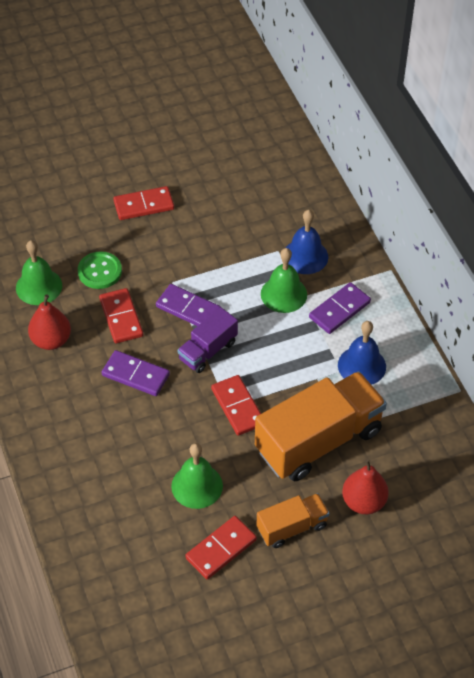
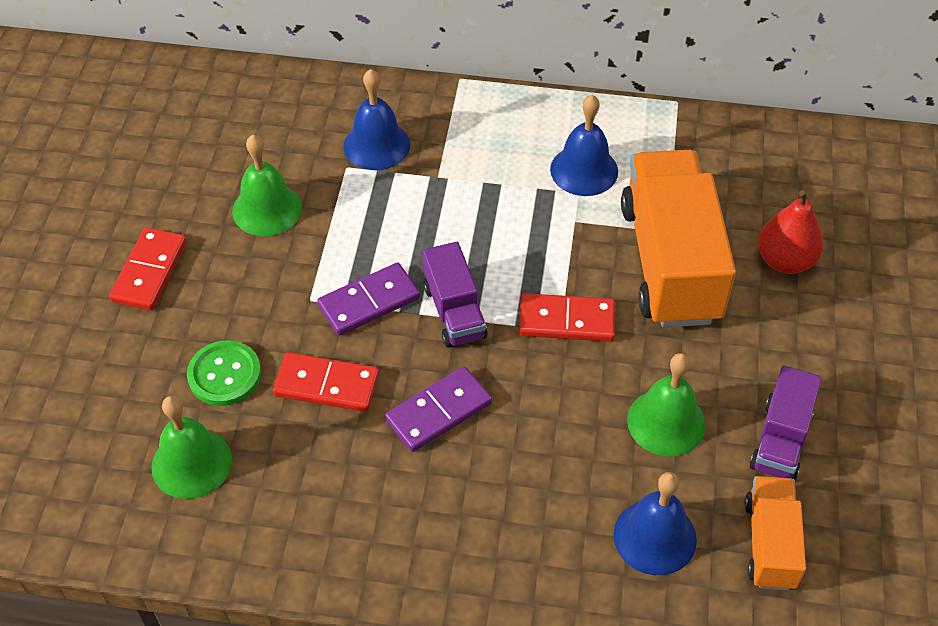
camera: 60 degrees left, 0 degrees up
(51, 340) = (304, 490): red pear -> none
(116, 511) = (655, 537): none -> blue bell
(221, 549) = (780, 439): red domino -> purple truck
(283, 294) = (420, 193): green bell -> green bell (267, 209)
(292, 527) = (785, 348): orange truck -> orange truck (770, 543)
(339, 310) = (485, 151): purple domino -> none

